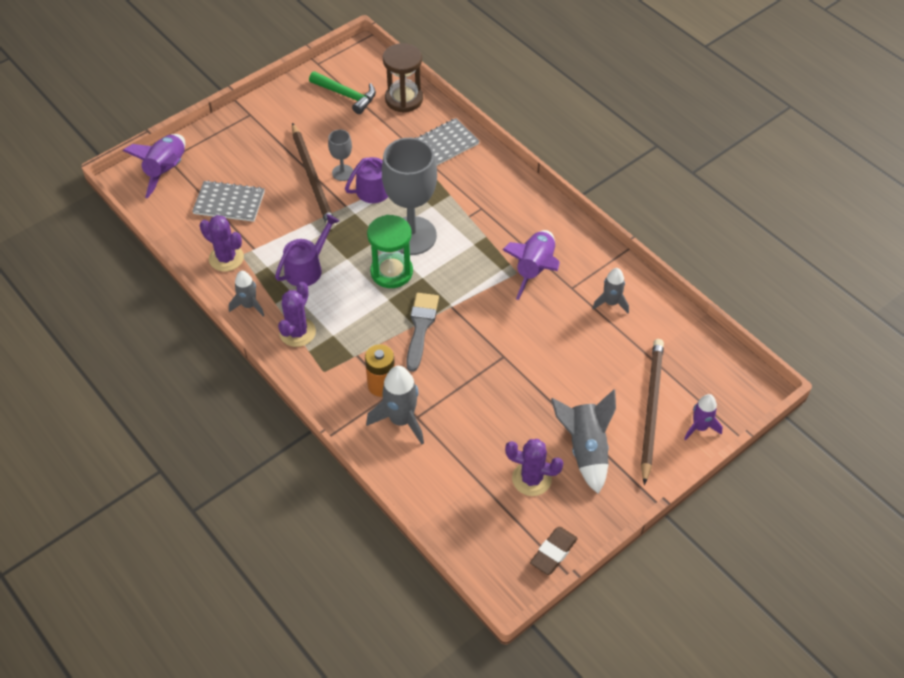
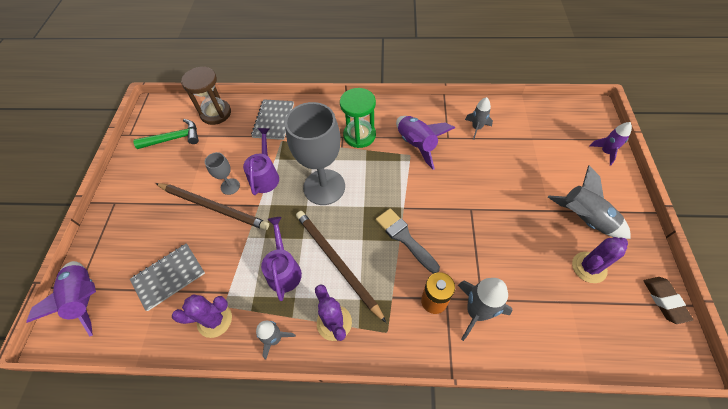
camera: 45 degrees left, 5 degrees up
(391, 272) = (341, 220): green hourglass -> green hourglass (359, 135)
(651, 409) = (574, 165): brown pencil -> brown pencil (337, 262)

